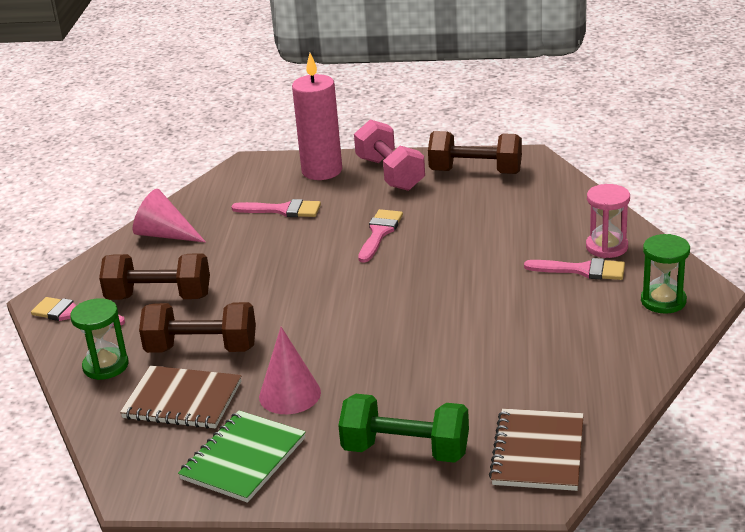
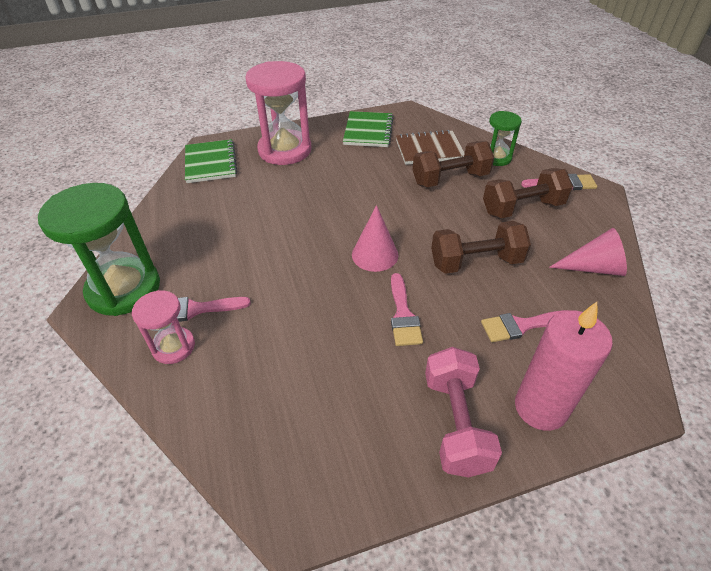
camera: 155 degrees right, 15 degrees up
(289, 394) = (370, 164): pink cone -> pink cone (375, 254)
(390, 174) = (455, 423): pink dumbbell -> pink dumbbell turned 45 degrees clockwise
(405, 450) = (285, 150): green dumbbell -> pink hourglass
(475, 172) = (352, 456): brown dumbbell -> brown dumbbell (476, 262)
(538, 452) = (210, 163): brown notebook -> green notebook
(663, 301) = (124, 289): green hourglass -> green hourglass, size x1.86

